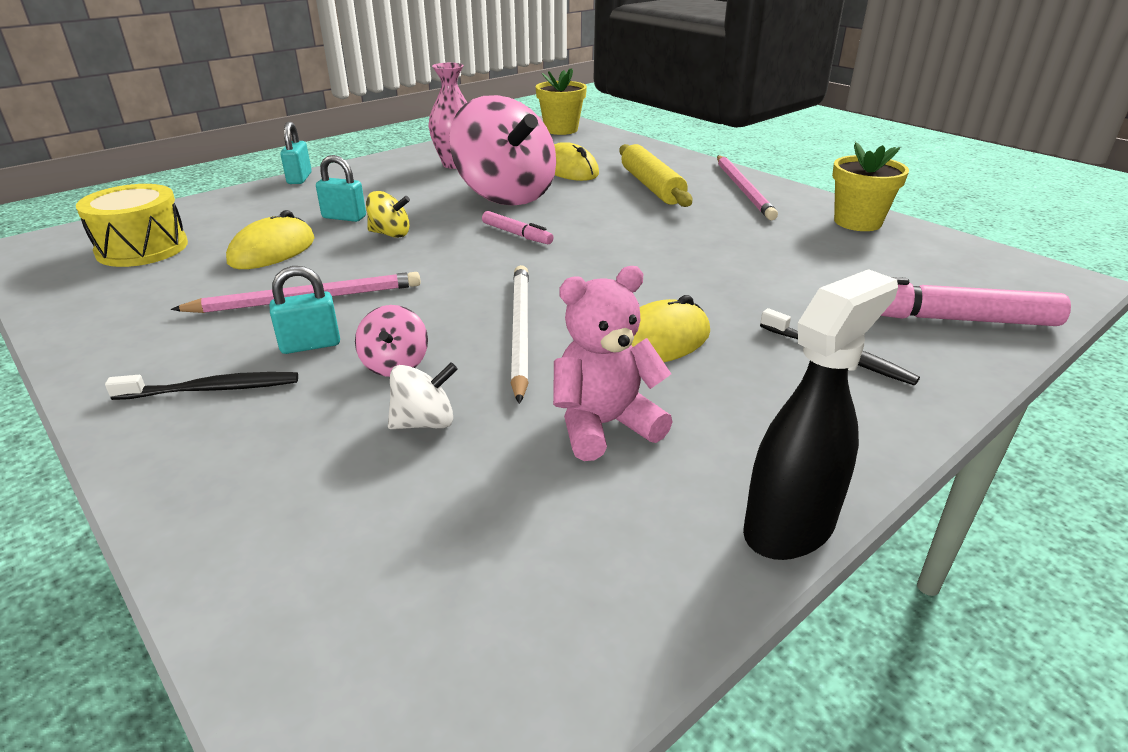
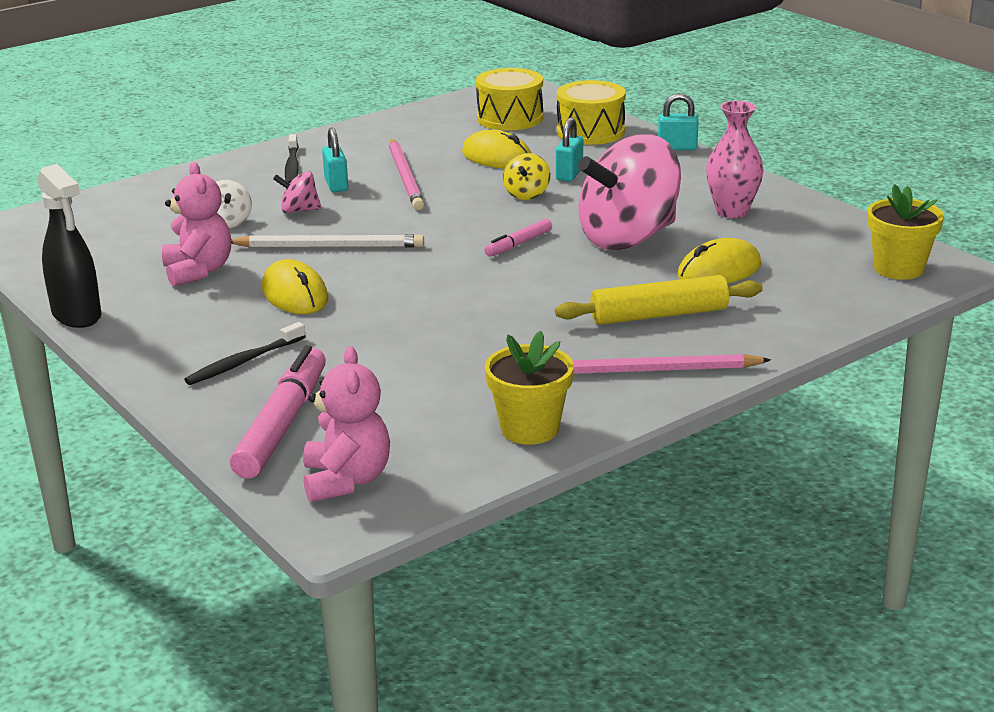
camera: 95 degrees right, 5 degrees down
(226, 210) = (590, 132): none -> yellow drum
(1001, 282) = (346, 480): none -> pink teddy bear

